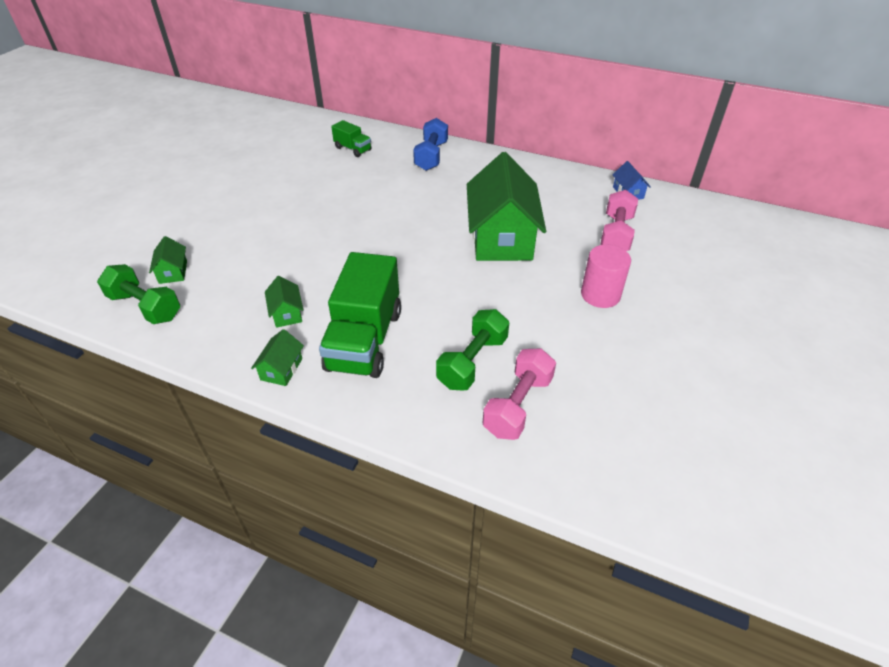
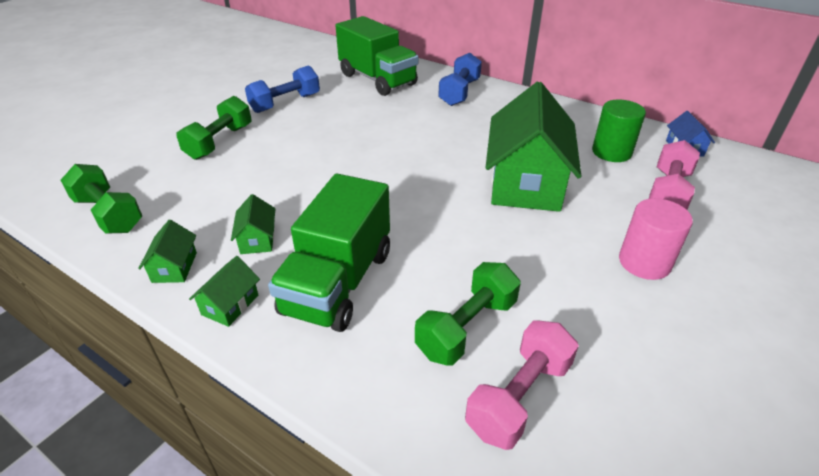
camera: 10 degrees right, 5 degrees down
(173, 272) = (152, 181): green house -> green house (174, 267)
(222, 228) = (219, 142): none -> green dumbbell
(272, 182) = (285, 103): none -> blue dumbbell
(353, 149) = (377, 79): green truck -> green truck, size x2.06
(569, 202) = (611, 152): none -> green cylinder

